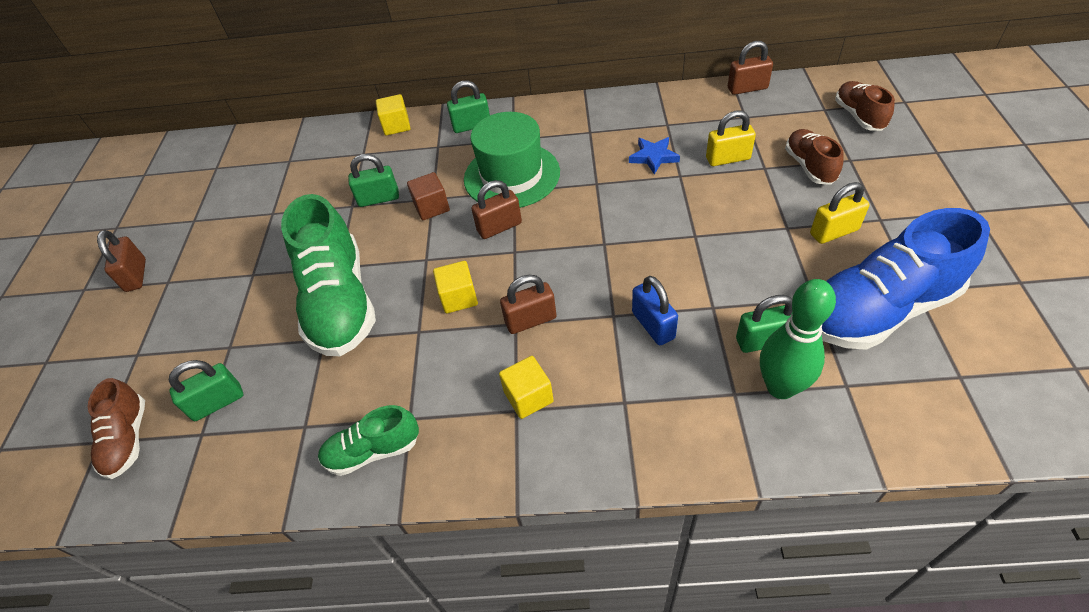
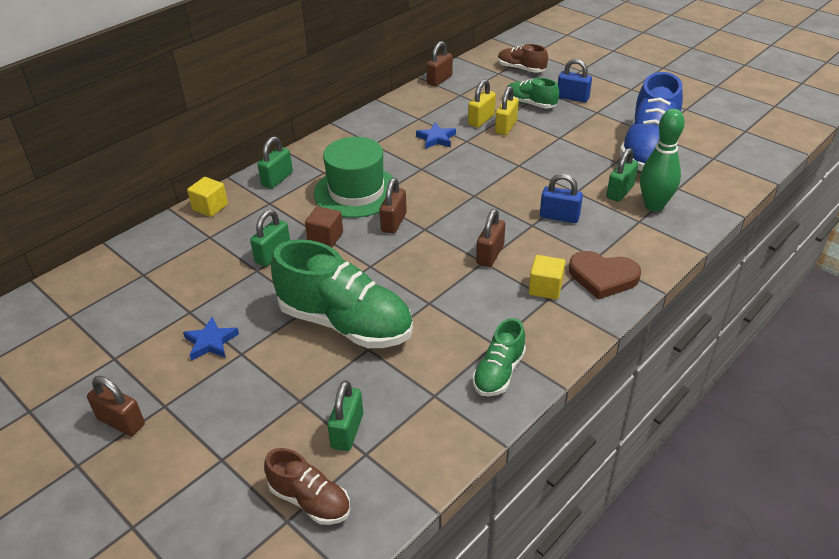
camera: 50 degrees left, 10 degrees down
(250, 250) = (211, 342): none -> blue star
(459, 297) = (427, 271): yellow cube -> none
(598, 431) = (603, 277): none -> brown heart
(809, 166) = (530, 104): brown shoe -> green shoe
(834, 232) = (584, 128): yellow padlock -> yellow padlock (506, 127)
(874, 184) = (572, 98): none -> blue padlock

